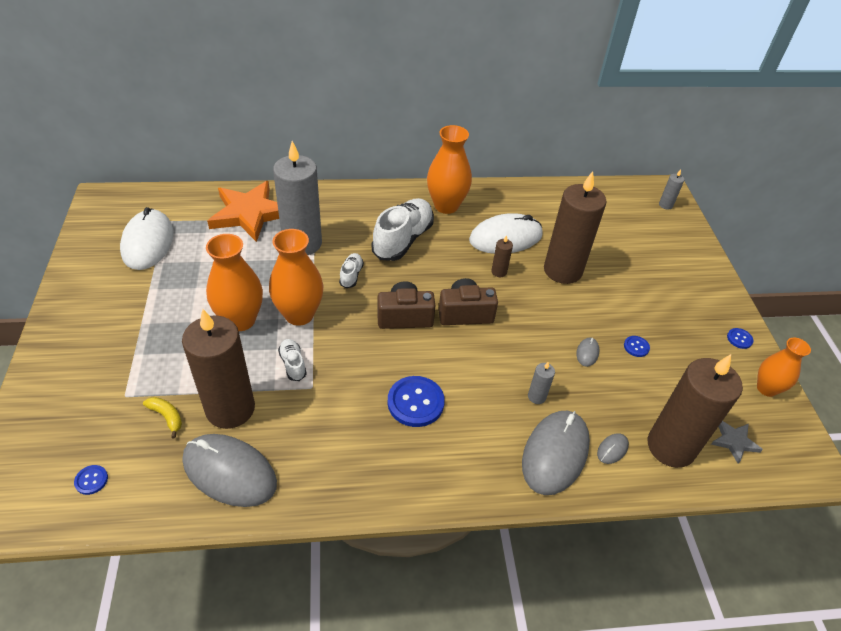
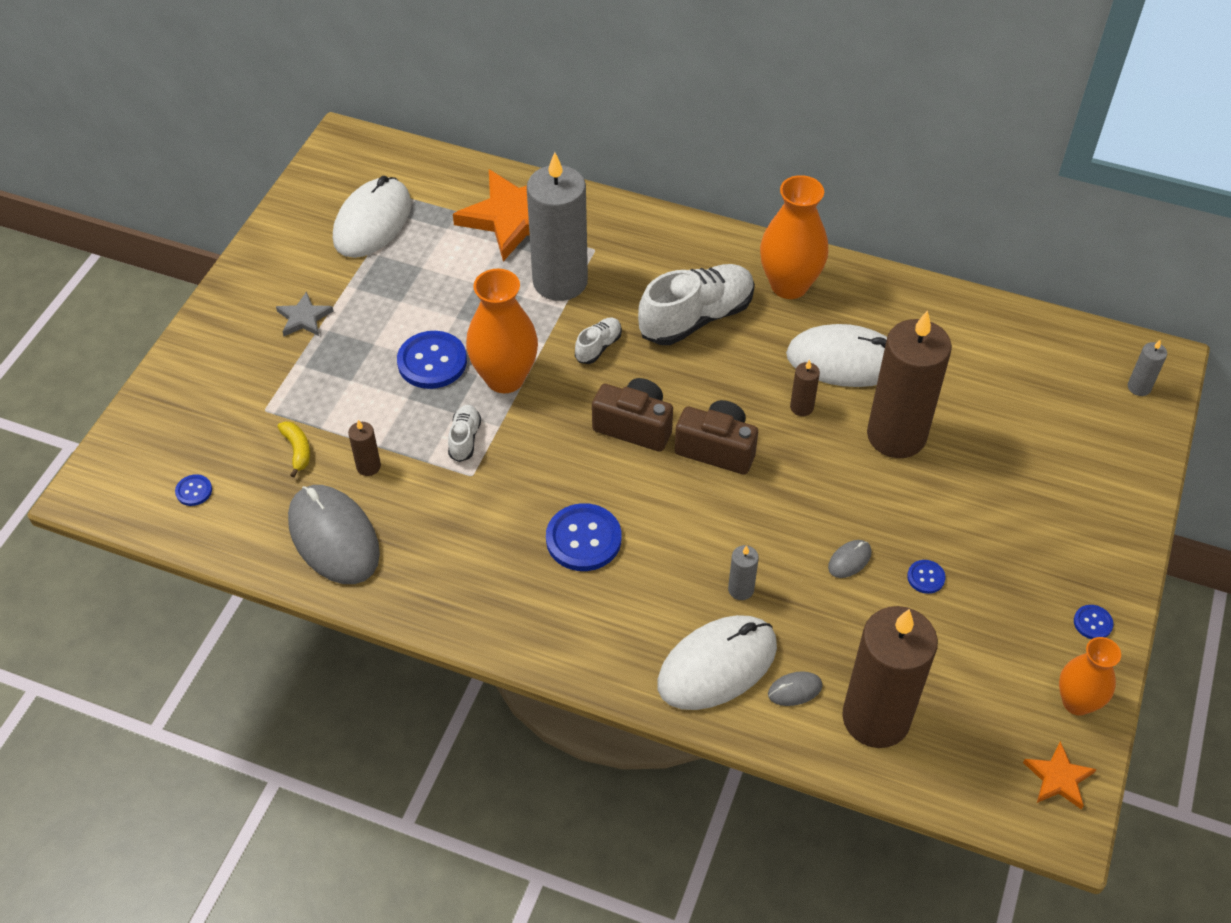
camera: 30 degrees right, 5 degrees up
(230, 409) = (368, 466): brown candle -> brown candle, size x0.40
(240, 320) = (432, 362): orange vase -> blue button
(555, 453) = (717, 665): grey mouse -> white mouse
(734, 441) = (970, 747): grey star -> grey star (304, 318)
(792, 439) = (1058, 778): none -> orange star

